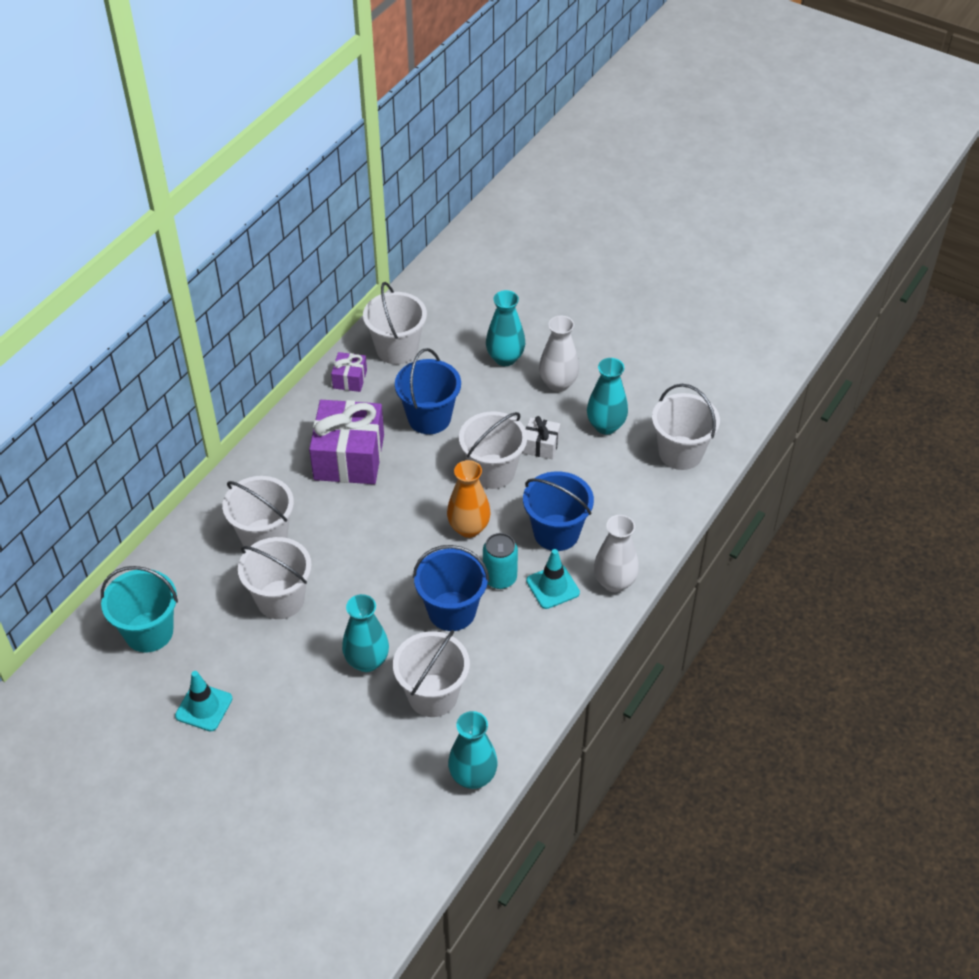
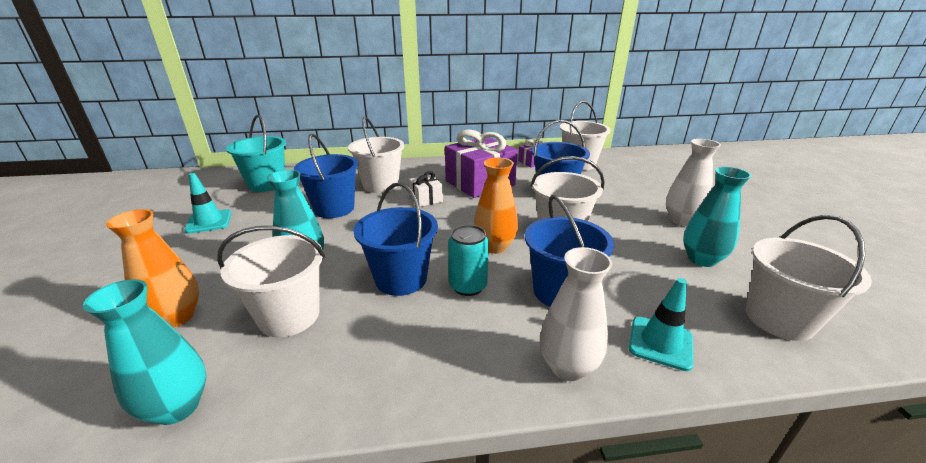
camera: 50 degrees right, 20 degrees down
(280, 599) = (334, 208): white bucket -> blue bucket
(368, 762) = (176, 317): none -> orange vase
(505, 358) = (651, 194): turquoise vase -> none
(541, 445) = (621, 240): white gift -> white gift (426, 199)
(552, 587) = (500, 323): turquoise traffic cone -> turquoise traffic cone (660, 343)

